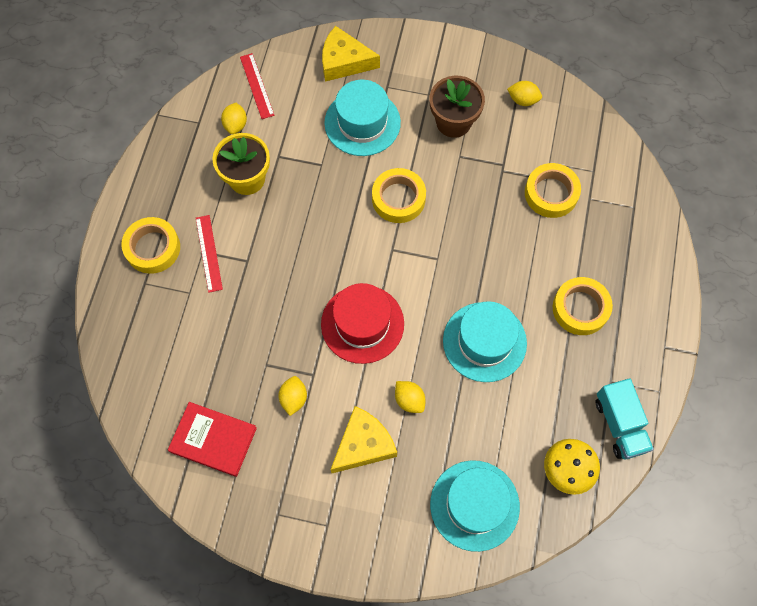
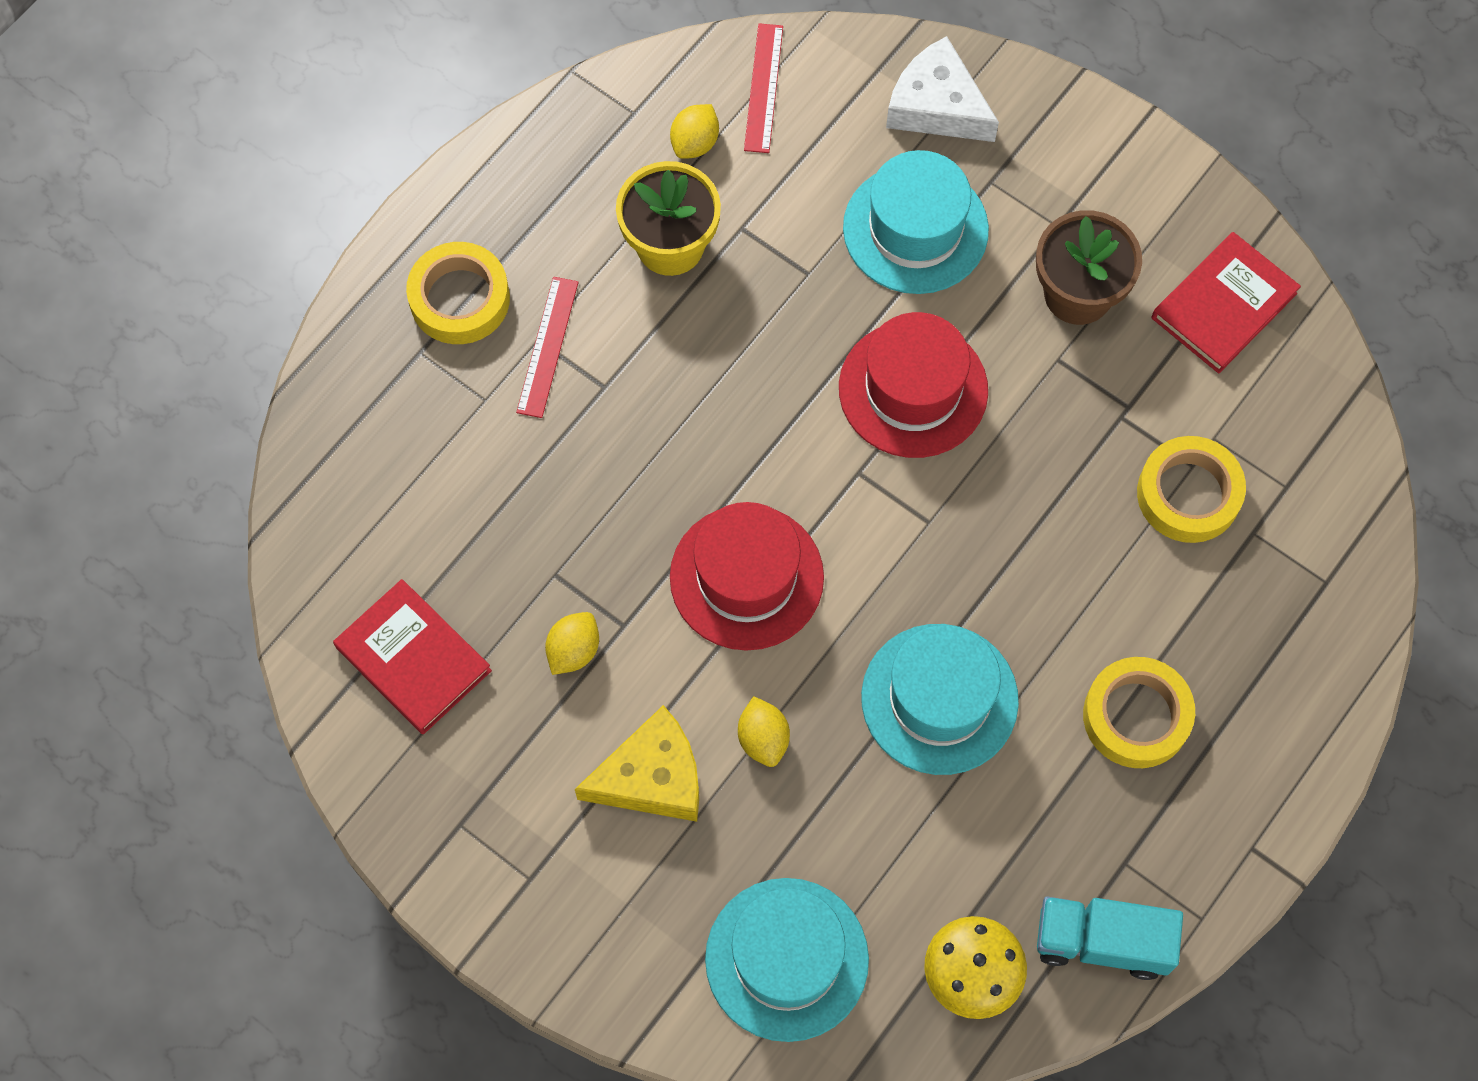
camera: 25 degrees right, 0 degrees up
(344, 61) = (937, 106): yellow cheese -> white cheese
(398, 198) = (913, 389): yellow tape -> red hat
(523, 100) = (1224, 306): yellow lemon -> red book
(619, 424) = (1102, 942): turquoise truck -> turquoise truck turned 90 degrees clockwise

